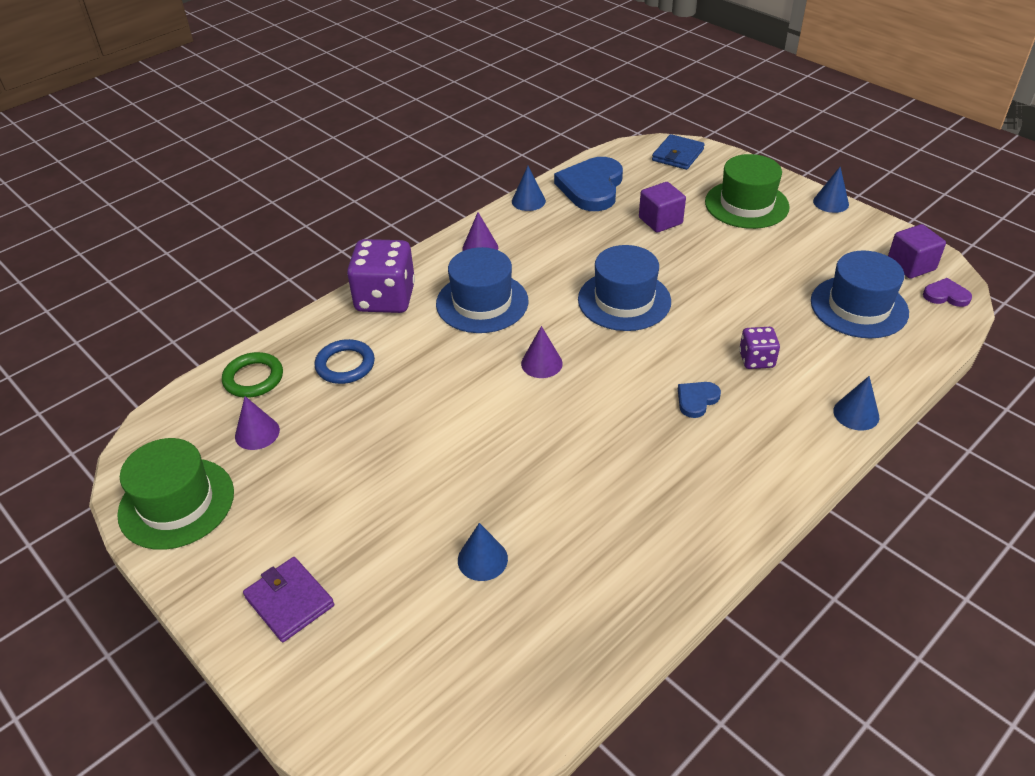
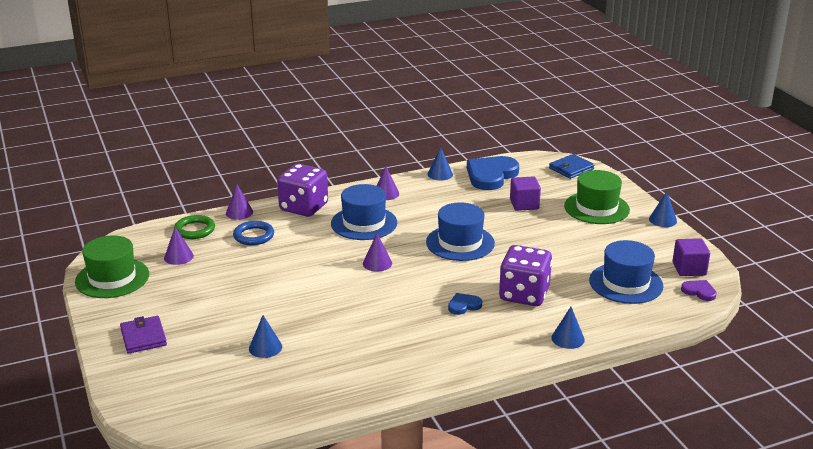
camera: 20 degrees right, 15 degrees down
(300, 330) = (239, 212): none -> purple cone
(756, 359) = (524, 294): purple dice -> purple dice, size x1.90

